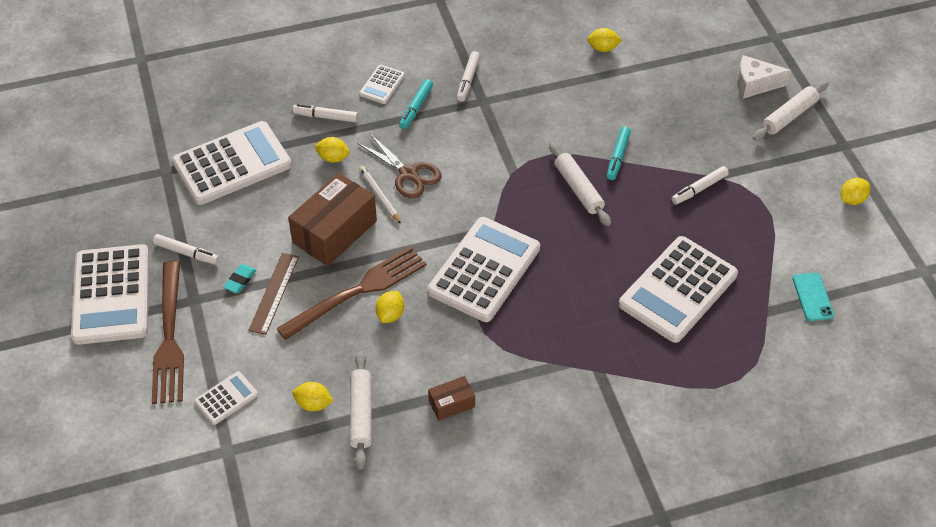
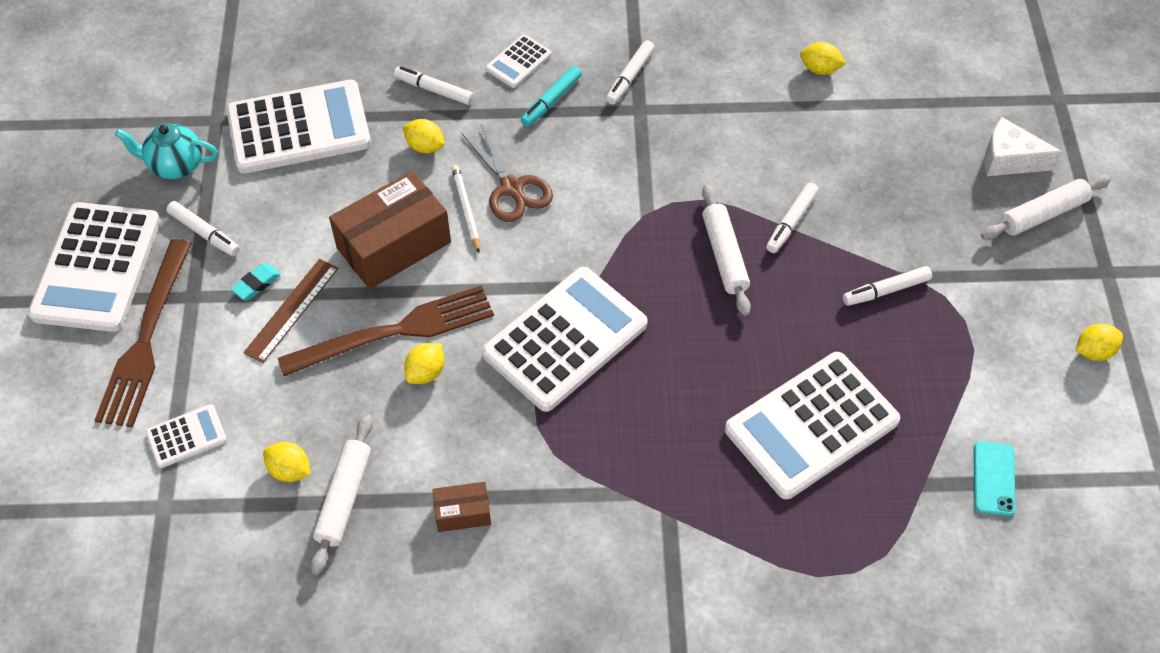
camera: 15 degrees right, 5 degrees up
(146, 209) = (175, 165): none -> turquoise teapot
(618, 157) = (791, 222): turquoise marker -> white marker

